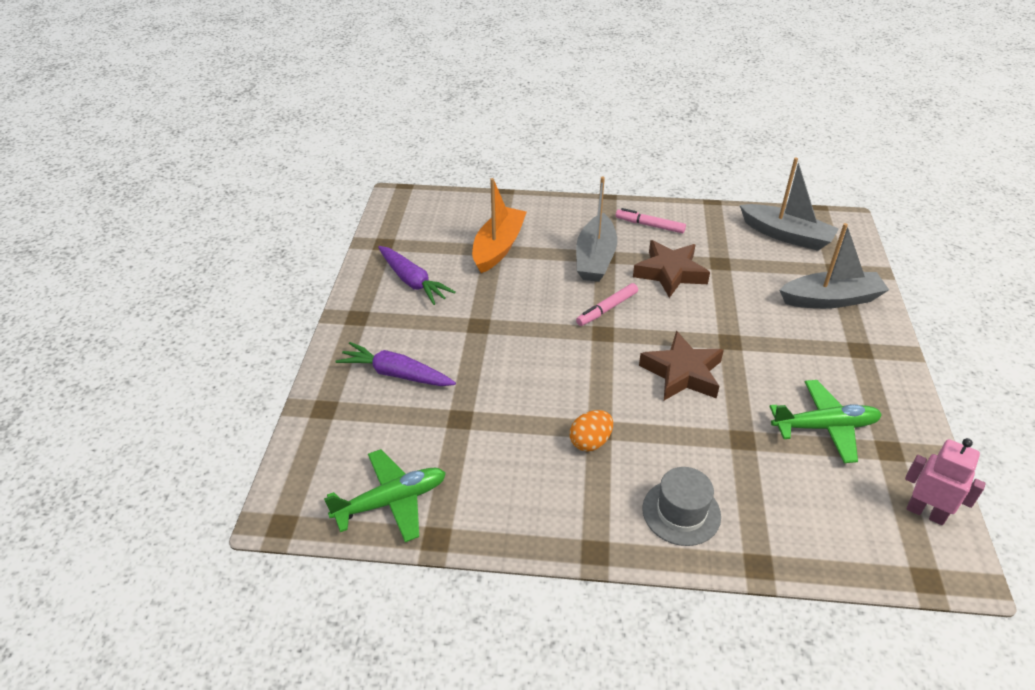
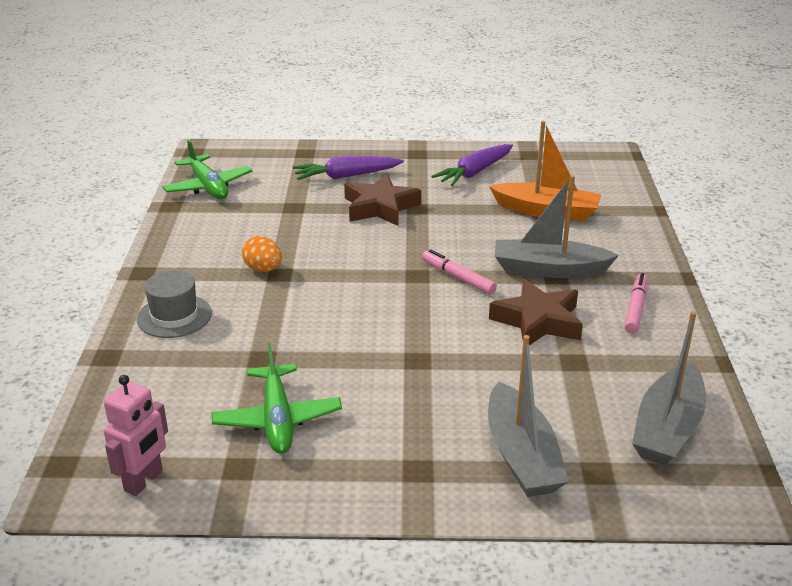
camera: 85 degrees right, 10 degrees down
(396, 374) = (346, 176): purple carrot -> purple carrot turned 120 degrees counterclockwise
(682, 373) = (360, 323): brown star -> brown star (380, 207)

